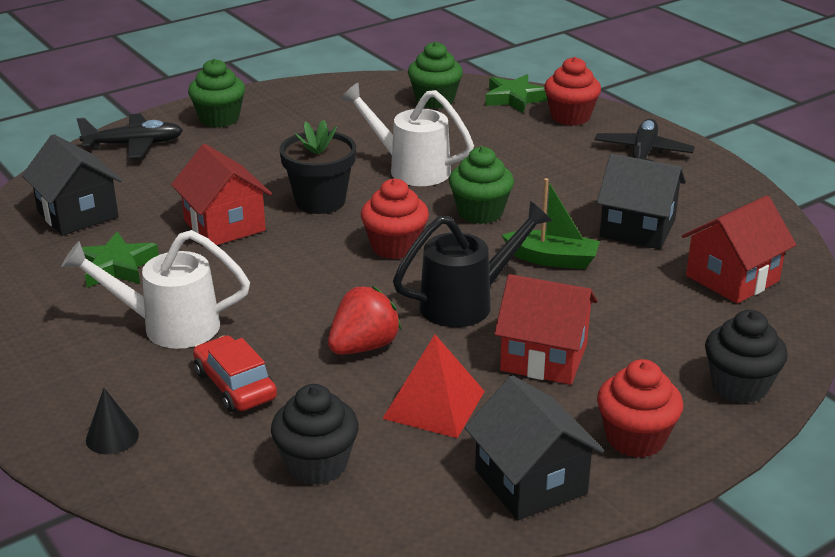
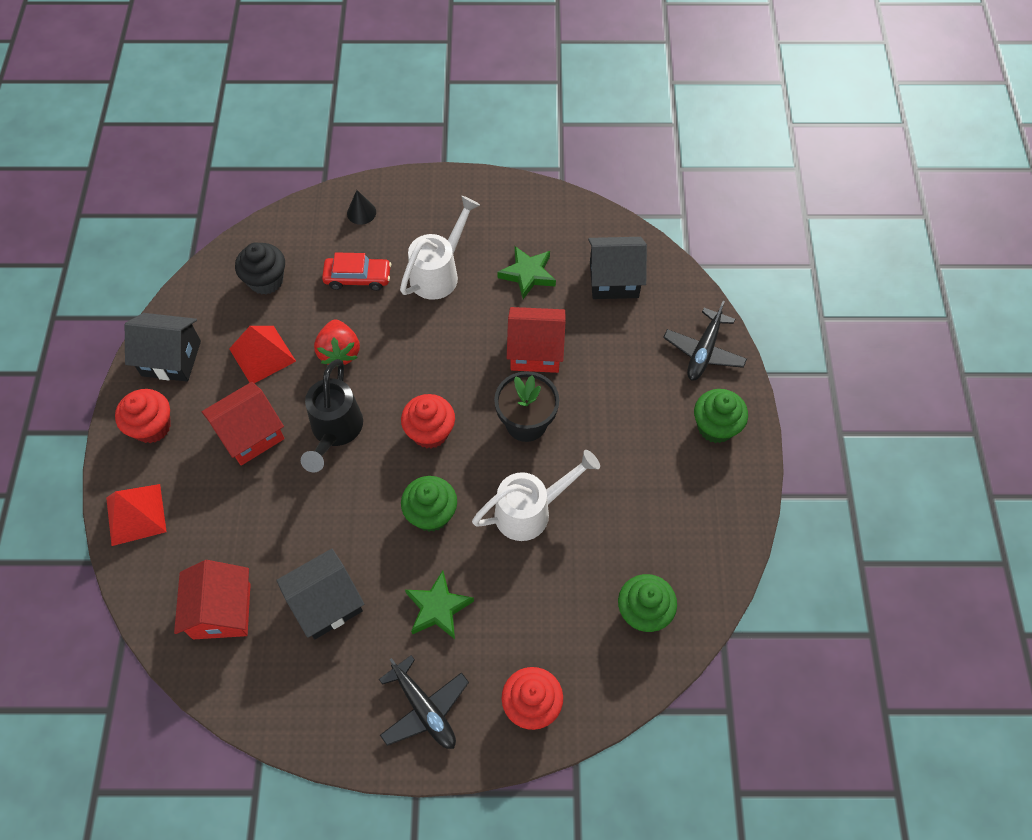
camera: 125 degrees right, 30 degrees up
(514, 98) = (601, 685): green star -> green star (438, 608)
(552, 259) = (338, 515): green boat -> none
(739, 386) = (136, 514): black cupcake -> red pyramid

